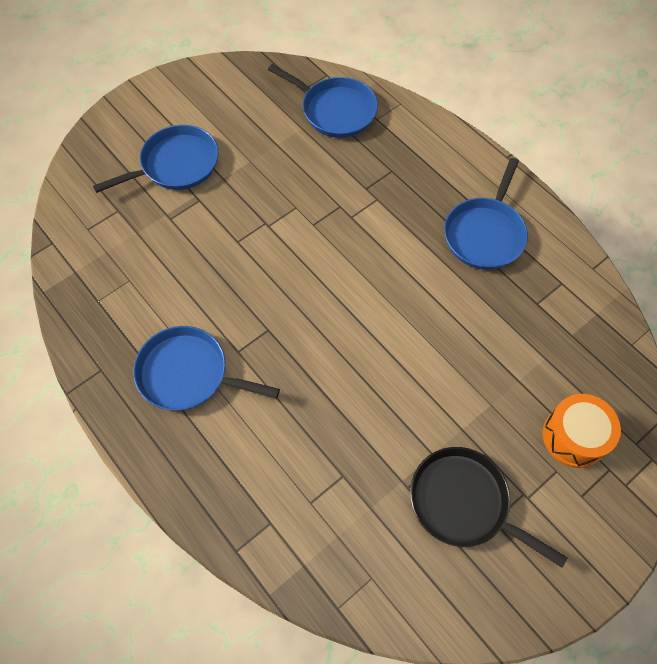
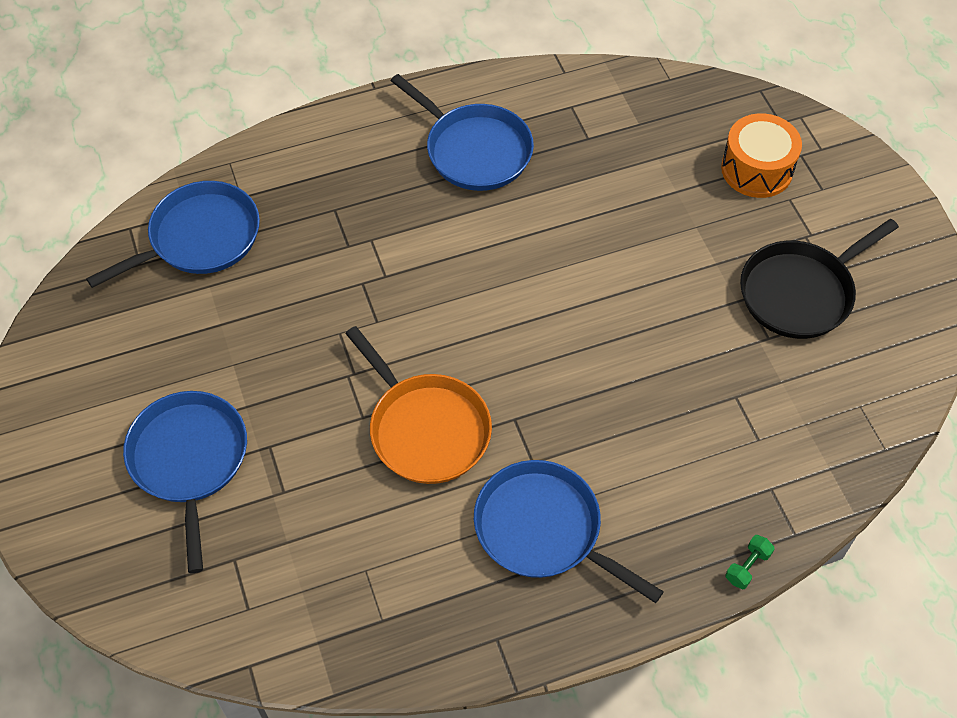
camera: 70 degrees left, 5 degrees down
(188, 374) = (543, 529): blue pan -> blue pan turned 90 degrees clockwise
(198, 521) = (747, 567): none -> green dumbbell
(241, 280) = (426, 429): none -> orange pan

